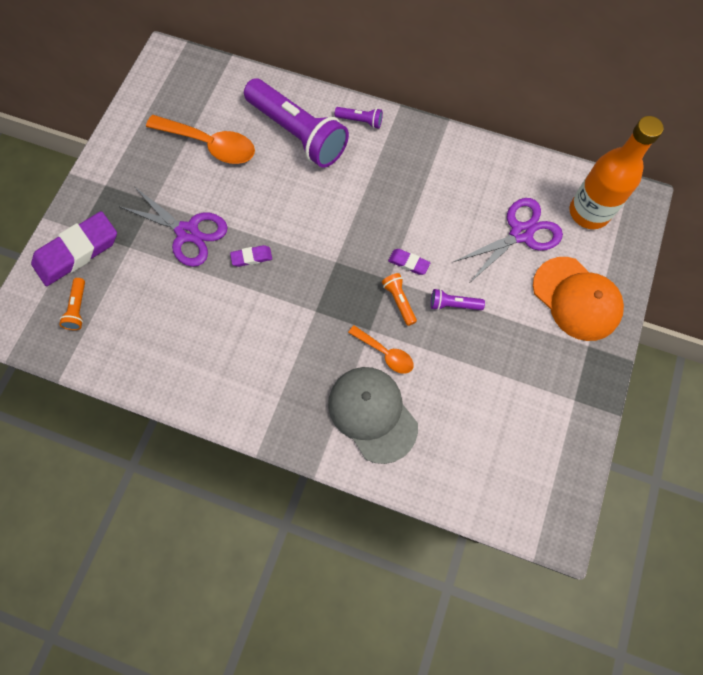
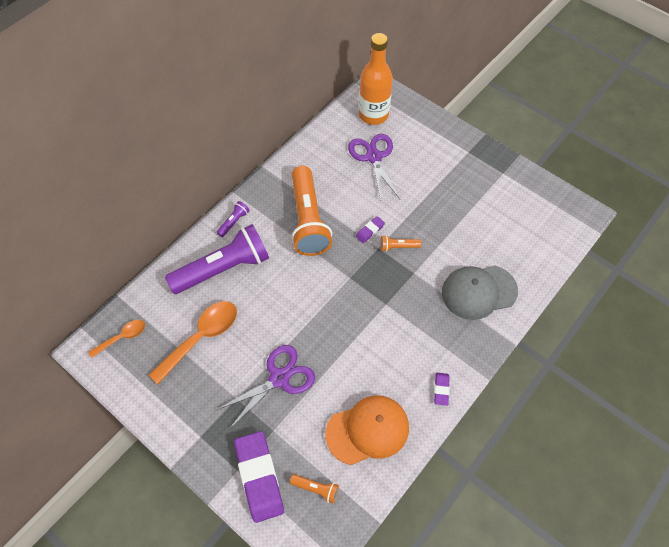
camera: 70 degrees left, 10 degrees down
(251, 257) = (322, 335): purple eraser -> purple eraser (441, 389)
(385, 353) = (435, 269): orange spoon -> orange spoon (122, 337)
(395, 192) = (308, 220): none -> orange flashlight
(453, 304) = (413, 215): purple flashlight -> none
(576, 299) = (433, 145): orange cap -> orange cap (368, 430)

